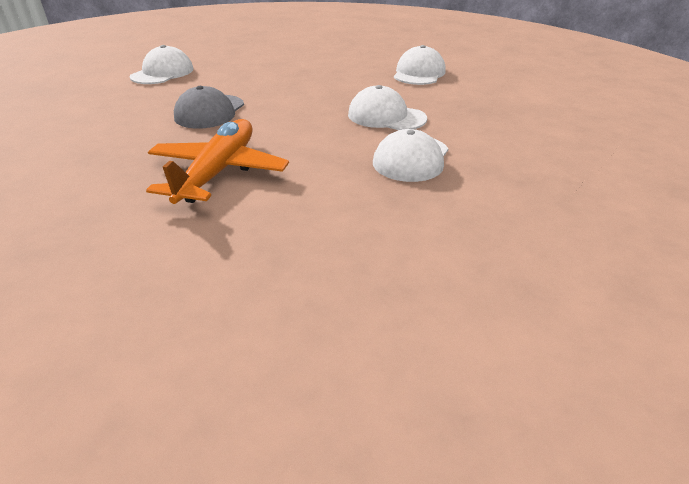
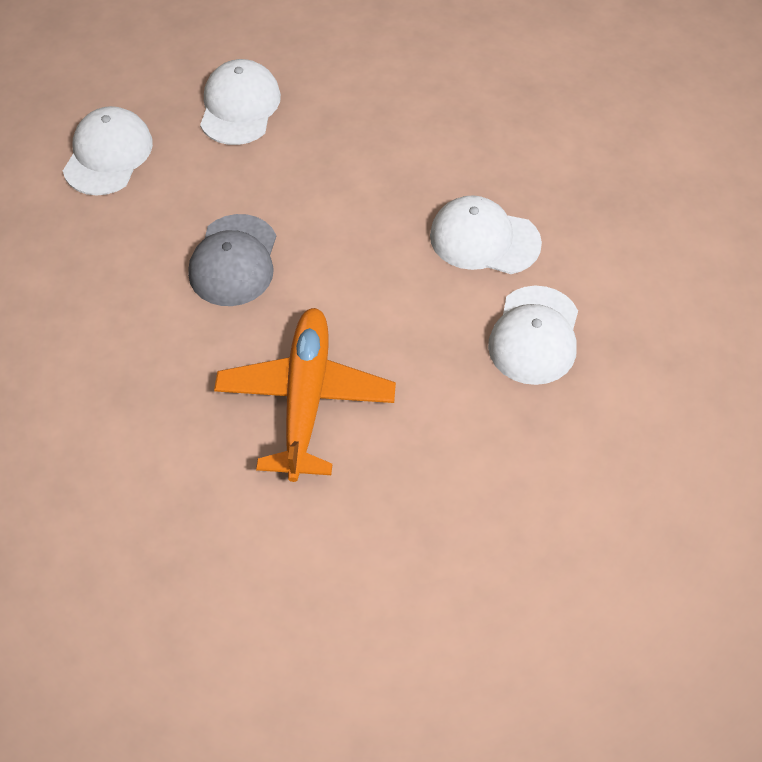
camera: 10 degrees left, 20 degrees up
(419, 73) = (509, 104): white cap -> white cap (239, 106)

